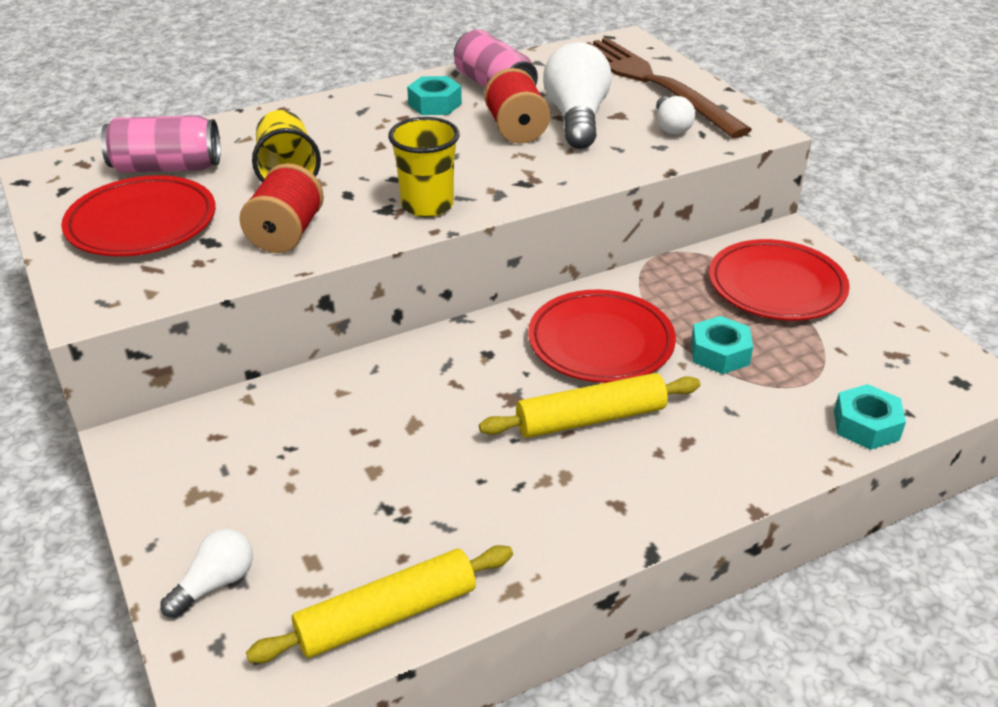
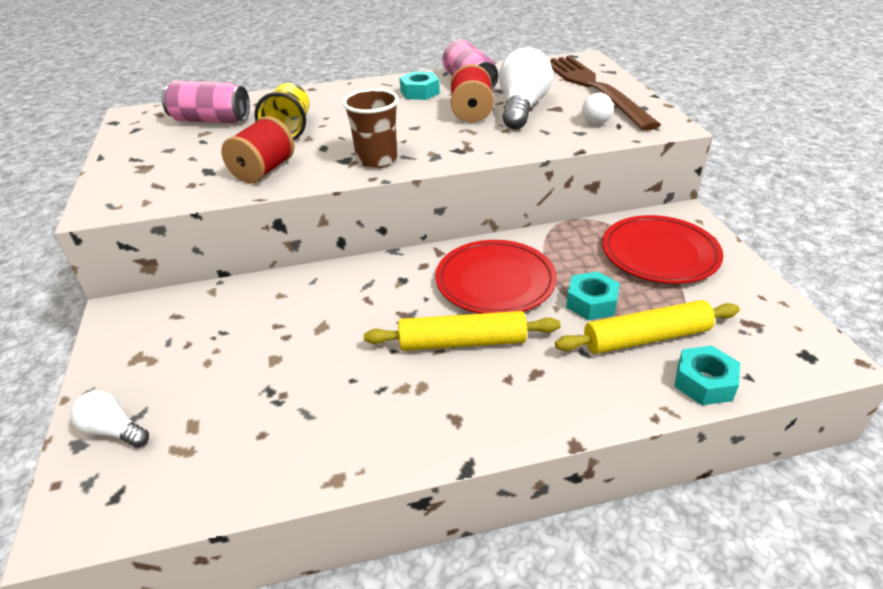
camera: 15 degrees right, 0 degrees up
(142, 223) = (171, 155): red plate -> none
(215, 583) = (113, 431): white light bulb -> white light bulb turned 120 degrees counterclockwise
(387, 616) = (225, 483): yellow rolling pin -> yellow rolling pin (646, 338)
(427, 205) = (377, 160): yellow cup -> brown cup

